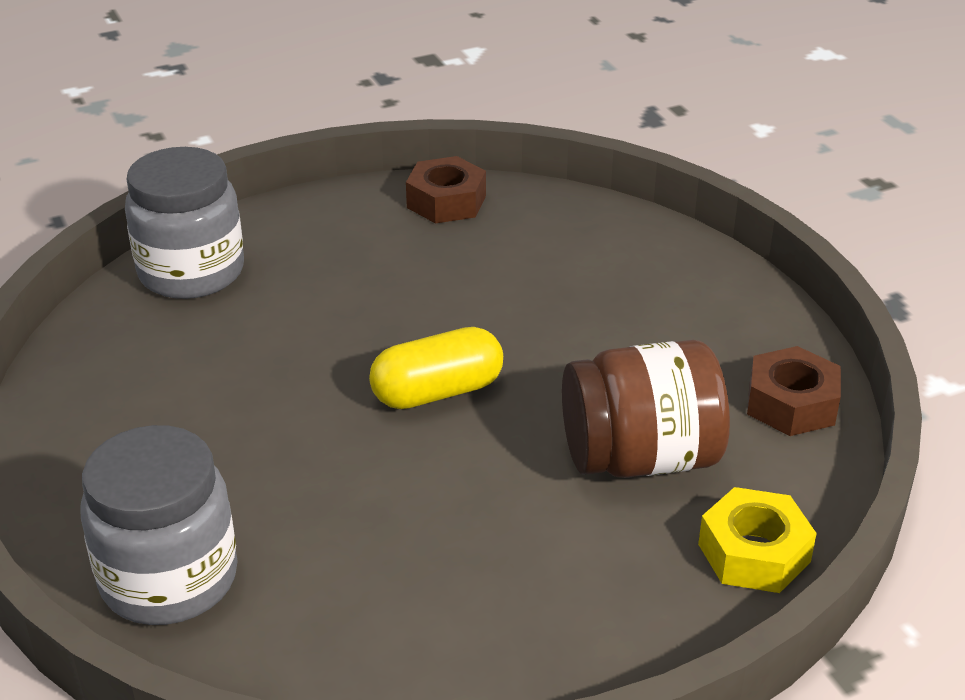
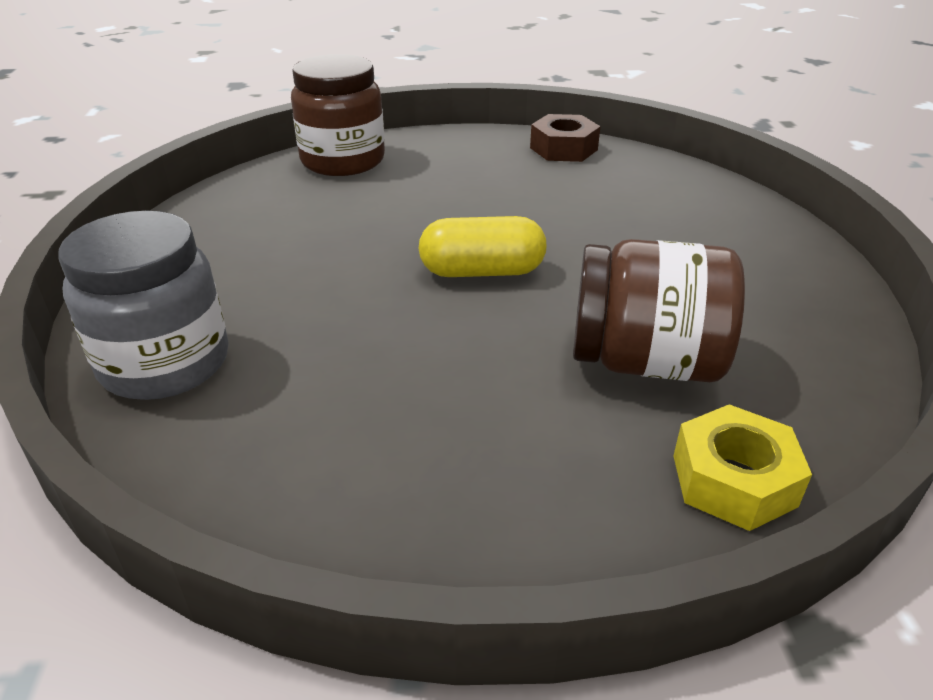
camera: 20 degrees right, 0 degrees up
(191, 272) = (343, 161): grey jar -> brown jar
(791, 403) = (823, 348): brown nut -> none

